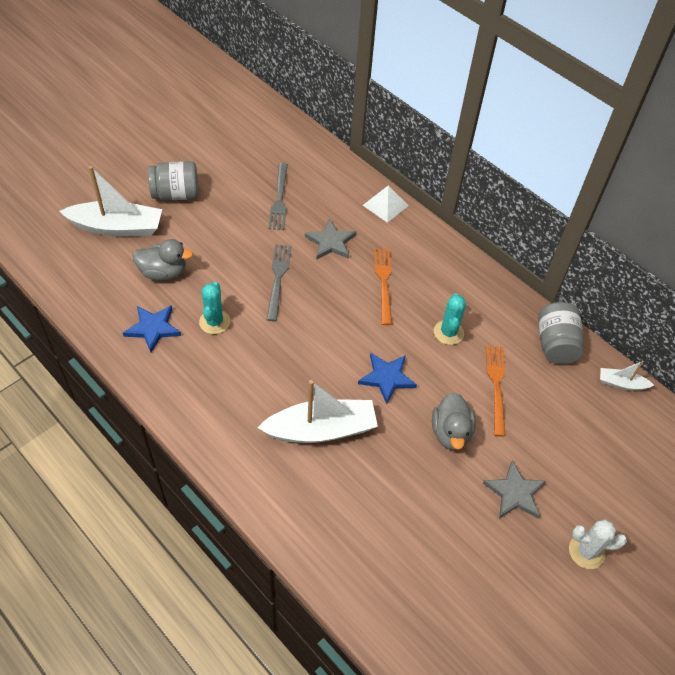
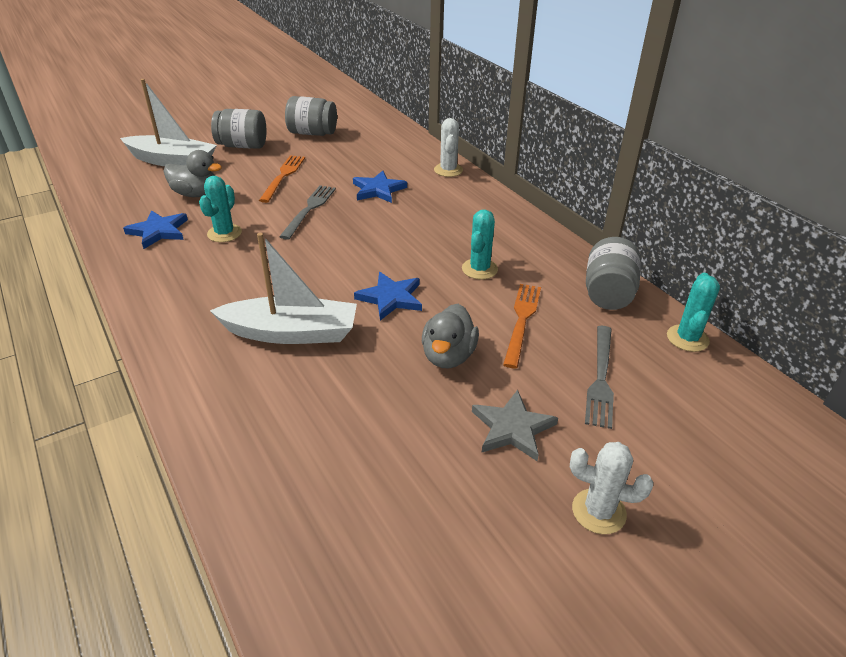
camera: 15 degrees right, 15 degrees down
(237, 165) = (312, 133): none -> grey jar
(279, 199) = (341, 157): grey fork -> grey fork (600, 378)
(330, 242) = (378, 190): grey star -> blue star
(383, 282) = (421, 223): orange fork -> orange fork (283, 176)
(385, 205) = (448, 170): white pyramid -> white cactus
(621, 383) = (687, 338): white boat -> turquoise cactus

